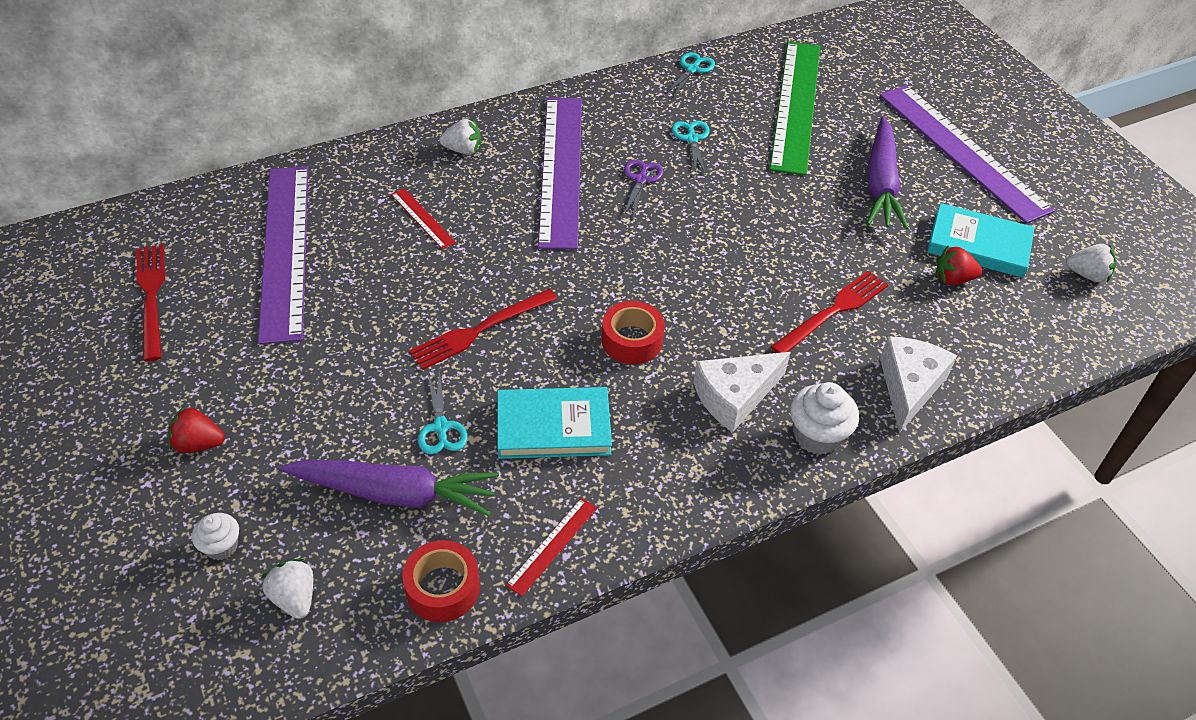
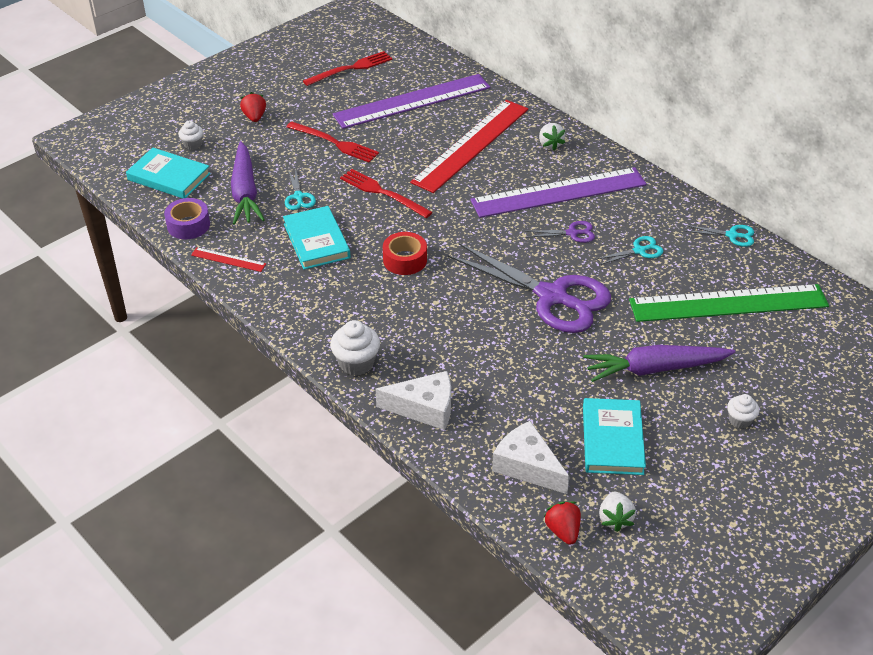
camera: 75 degrees right, 5 degrees down
(294, 598) = (169, 177): white strawberry -> turquoise book
(422, 218) = (471, 145): red ruler -> red ruler, size x2.45
(441, 427) = (298, 197): turquoise scissors -> turquoise scissors turned 75 degrees counterclockwise
(442, 588) = (188, 225): red tape -> purple tape
(735, 397) = (375, 317): white cheese -> white cheese (527, 466)
(746, 227) = (552, 297): none -> purple scissors
(833, 312) = (483, 357): red fork -> red fork (334, 143)
(953, 279) = (558, 425): red strawberry -> red strawberry (563, 531)
(962, 151) = (740, 420): purple ruler -> white cupcake

